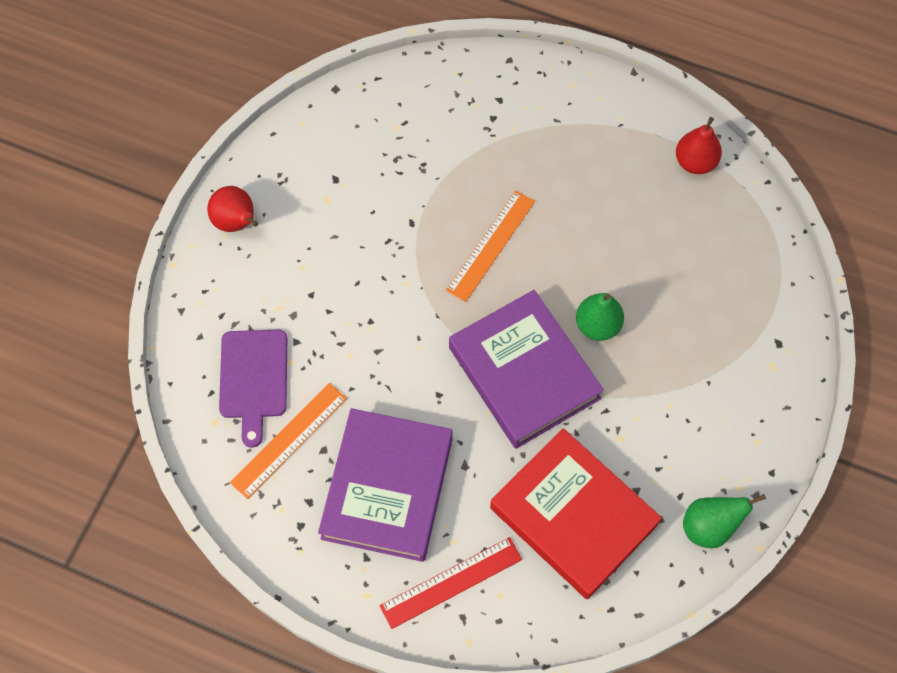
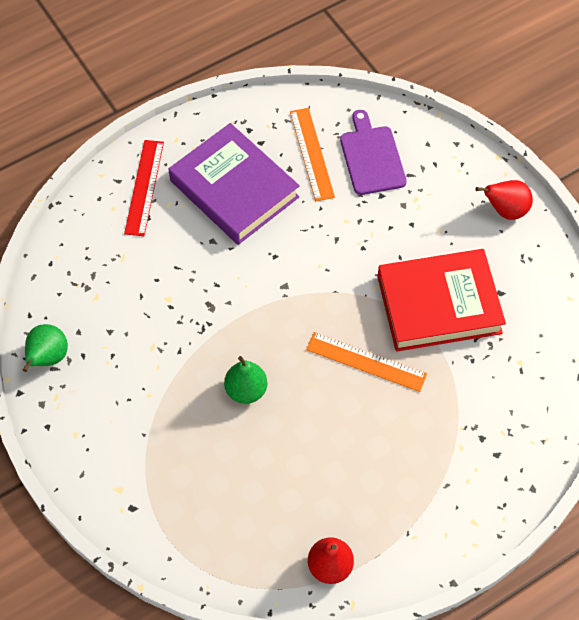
camera: 125 degrees right, 5 degrees down
(253, 379) = (371, 157): purple cutting board -> purple cutting board turned 45 degrees clockwise
(491, 245) = (366, 361): orange ruler -> orange ruler turned 45 degrees counterclockwise
(523, 373) = (248, 318): purple book -> none
(573, 516) = (125, 281): red book -> red book (439, 304)

